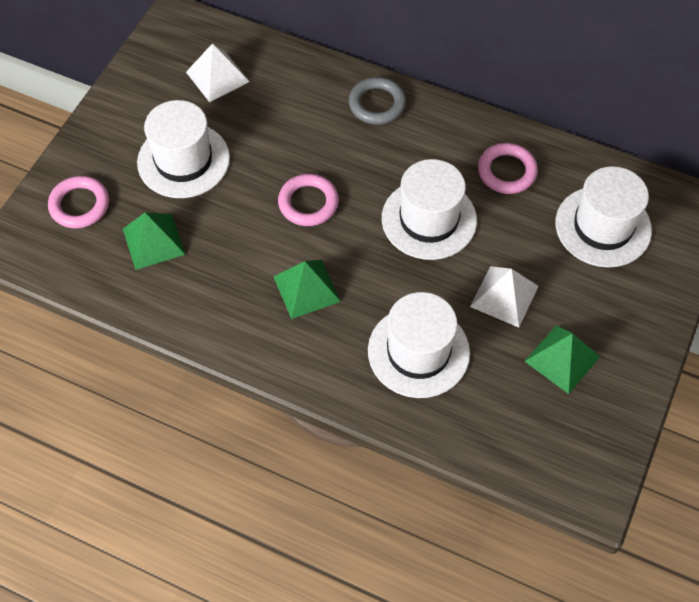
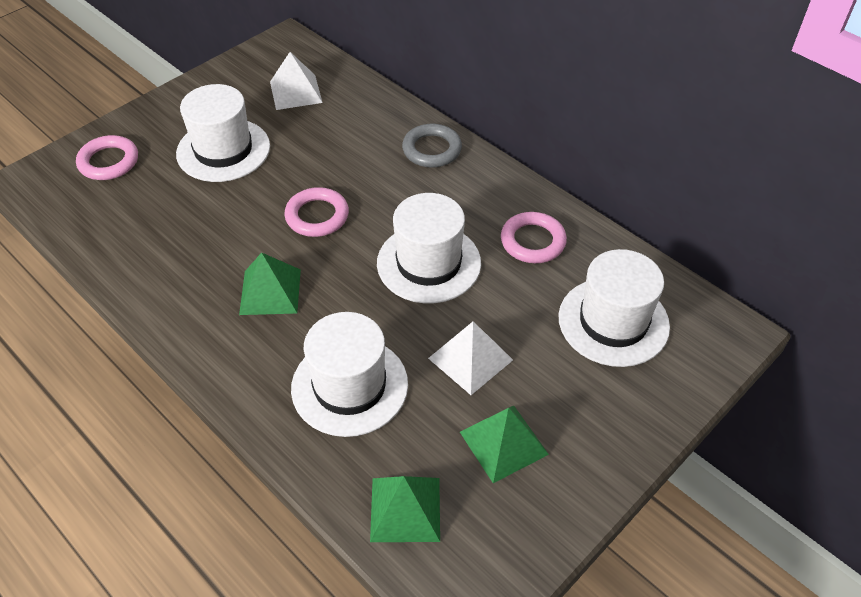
camera: 20 degrees right, 10 degrees down
(153, 241) = (153, 209): green pyramid -> green pyramid (405, 509)

